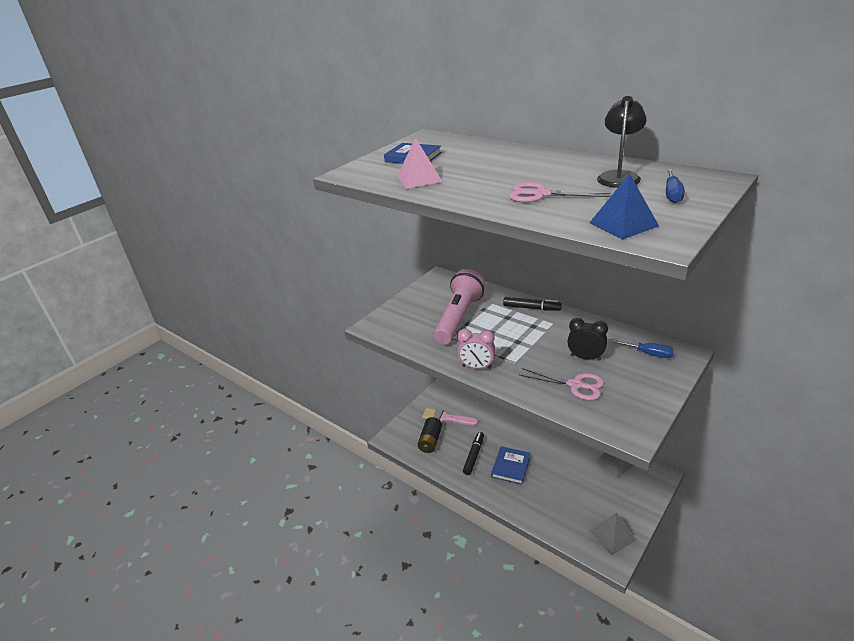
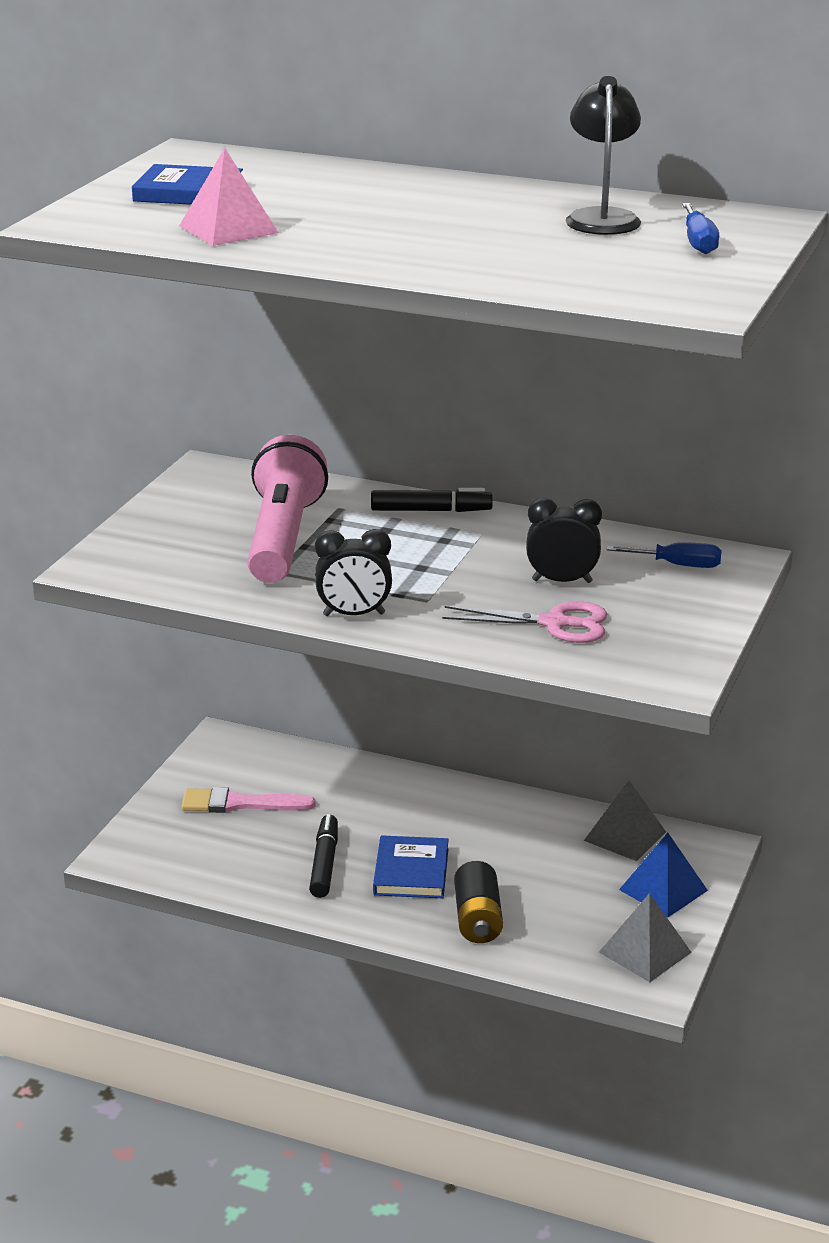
camera: 20 degrees left, 5 degrees down
(430, 441) = (216, 850): black battery -> black battery (477, 919)
(477, 367) = (354, 614): pink clock -> black clock
(540, 194) = (476, 248): pink scissors -> none
(623, 224) = (633, 286): blue pyramid -> blue pyramid (663, 890)

